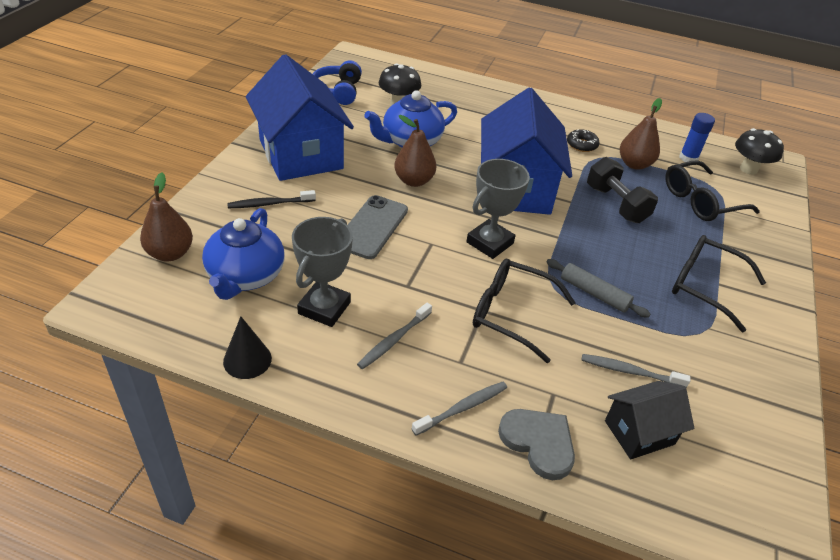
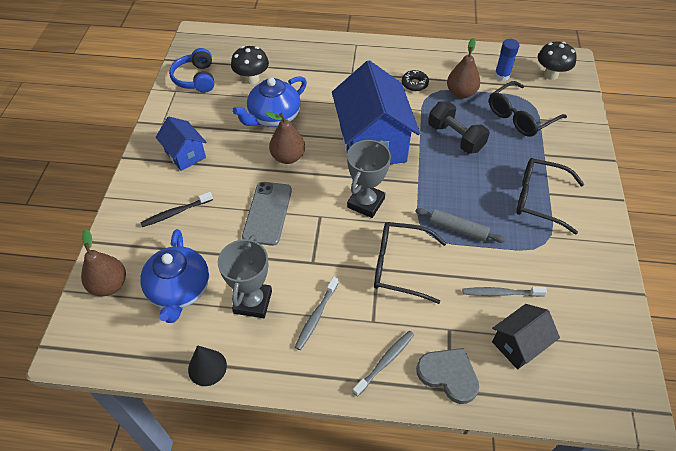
camera: 10 degrees left, 10 degrees up
(301, 154) = (185, 154): blue house -> blue house, size x0.51

